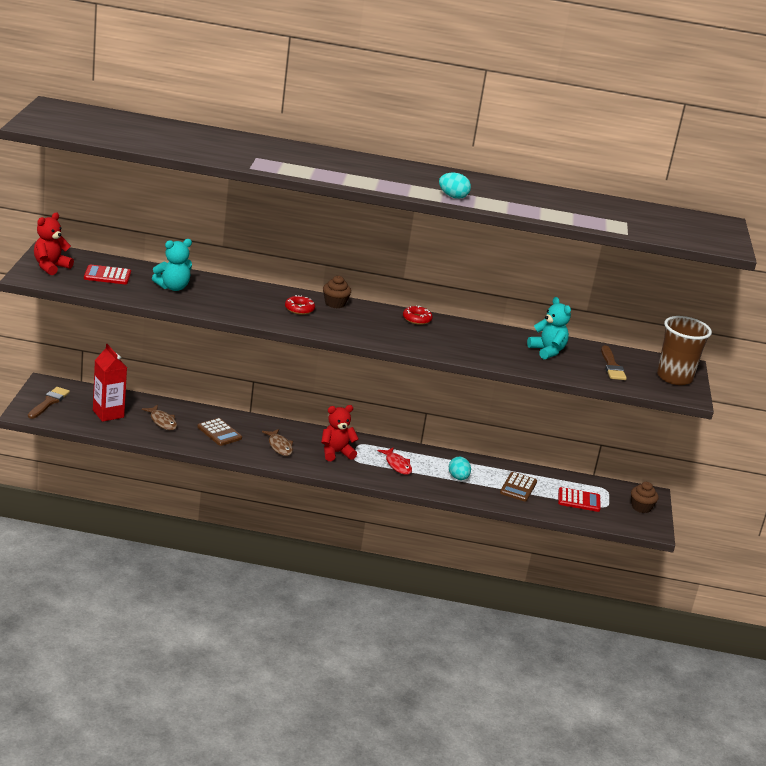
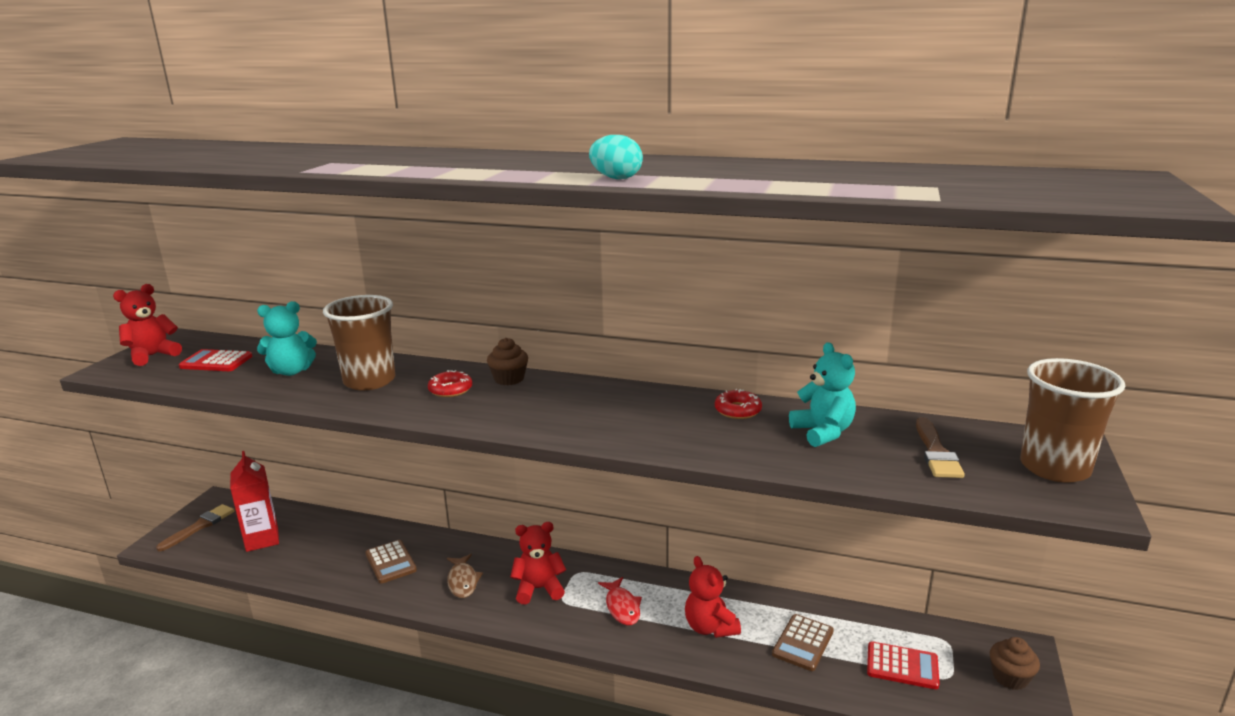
camera: 15 degrees right, 5 degrees down
(162, 422) = (324, 548): brown fish -> none
(237, 299) = (369, 381): none -> brown cup
(417, 319) = (622, 393): red donut -> red donut (737, 410)
(458, 478) = (710, 627): turquoise egg -> red teddy bear

